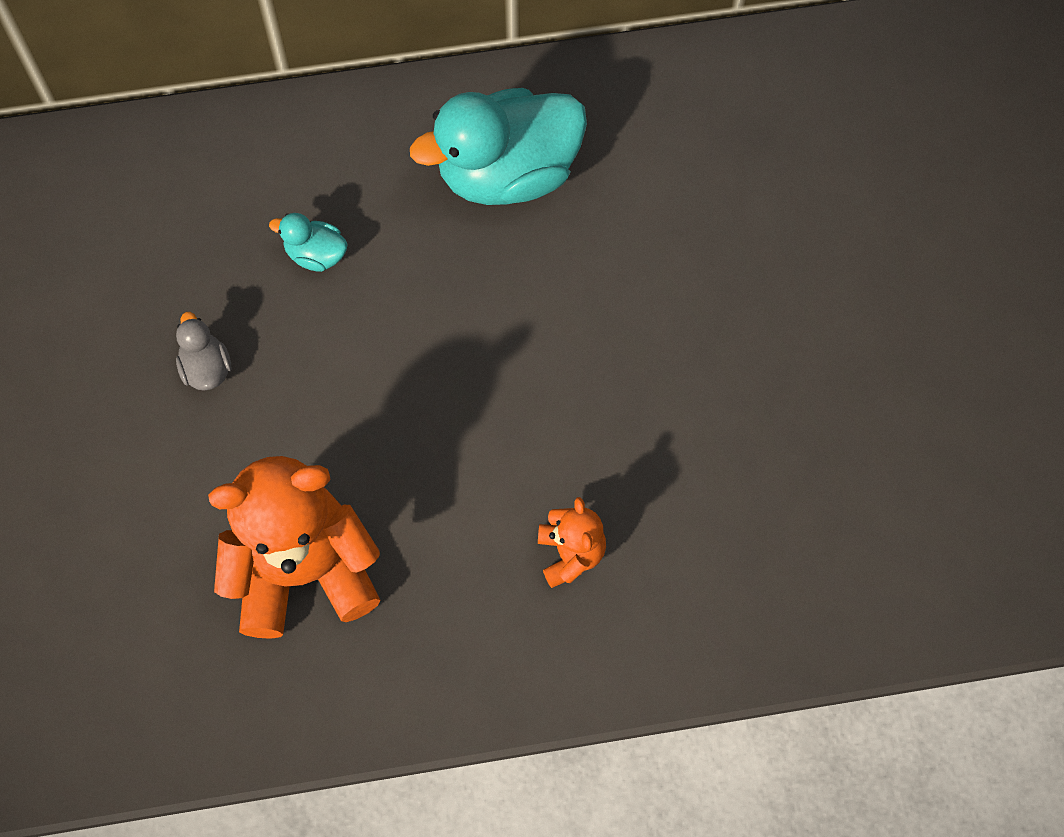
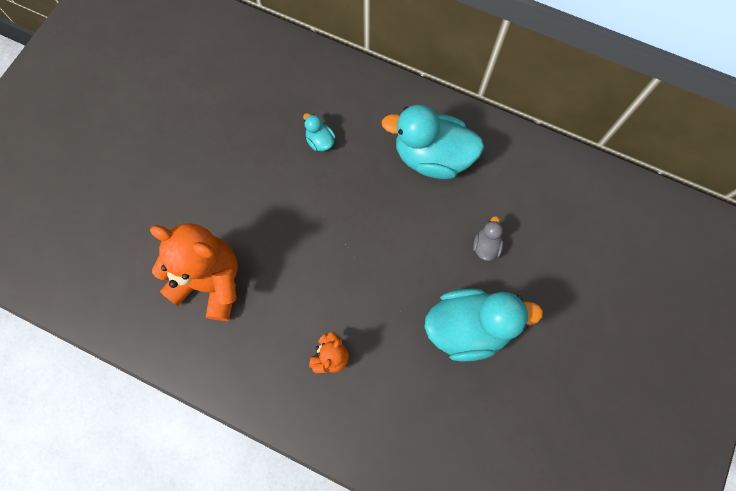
camera: 35 degrees right, 5 degrees up
(206, 368) = (237, 162): grey duck -> grey duck (486, 246)
(738, 382) = (468, 327): none -> turquoise duck

